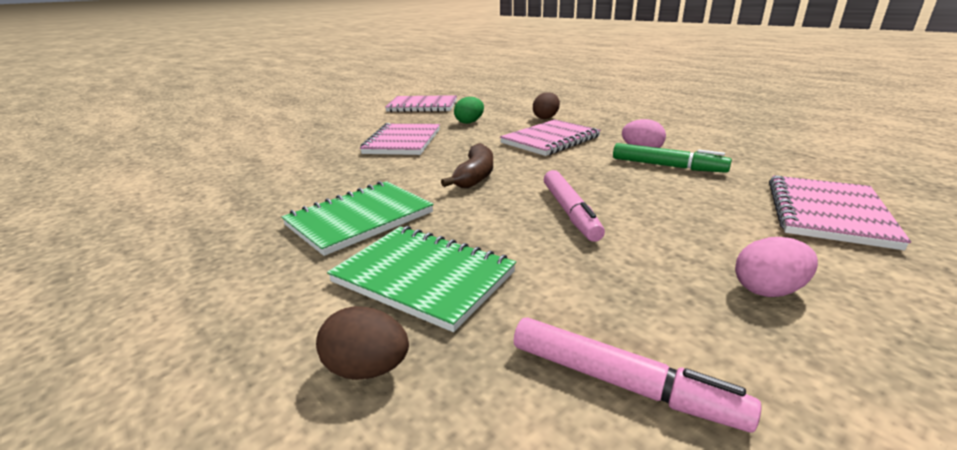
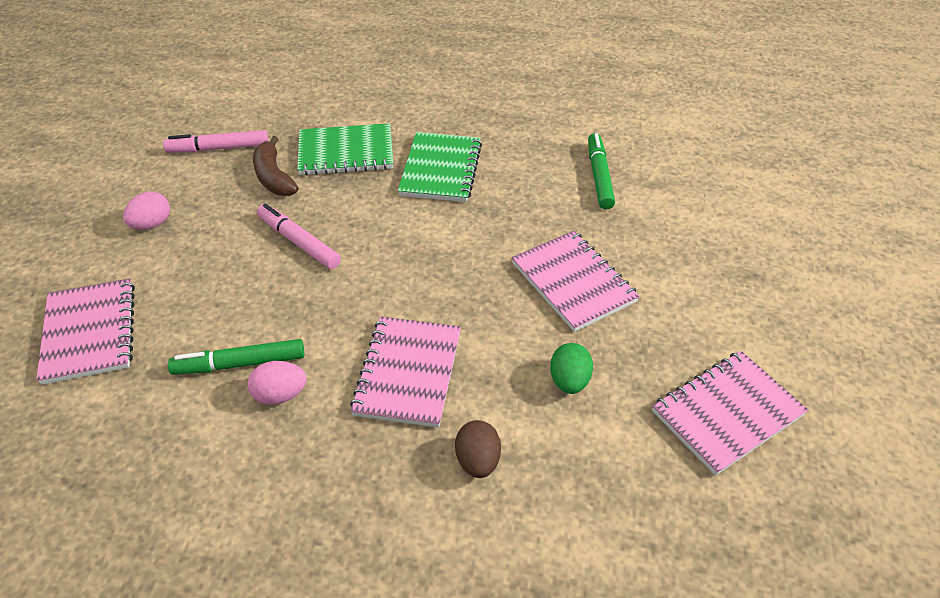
camera: 140 degrees right, 20 degrees up
(269, 173) = (599, 176): none -> green marker
(367, 369) = (322, 112): brown egg -> none
(475, 176) = (417, 254): brown banana -> brown banana (273, 177)

